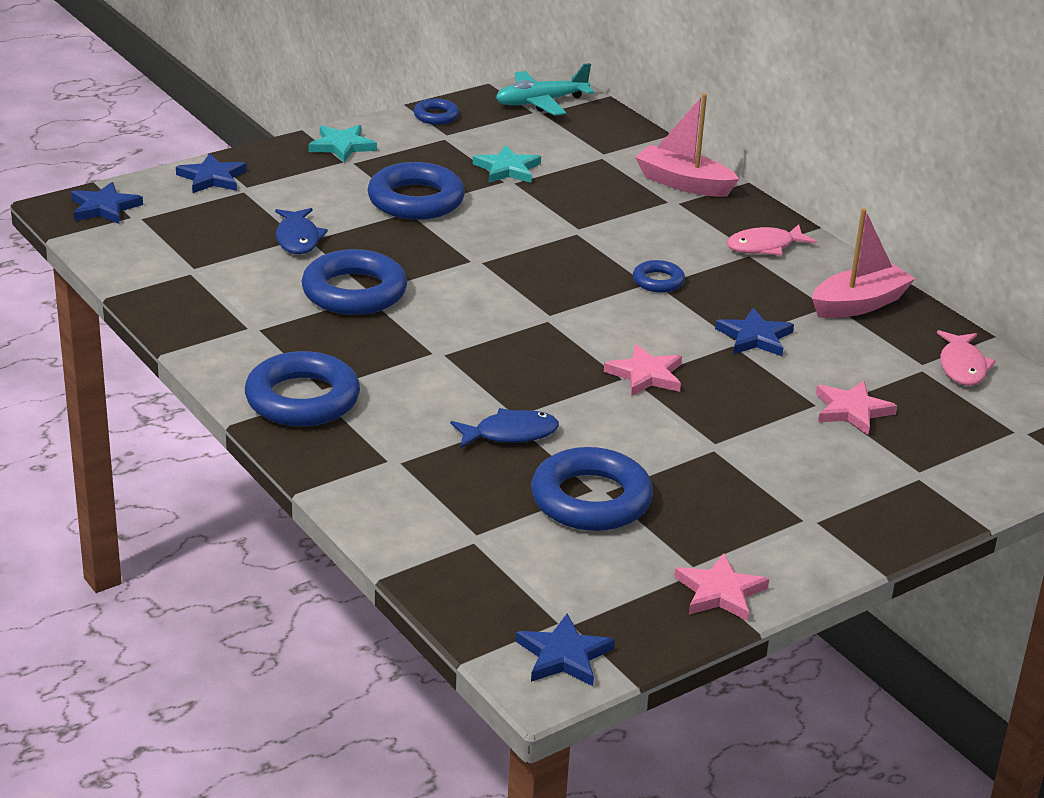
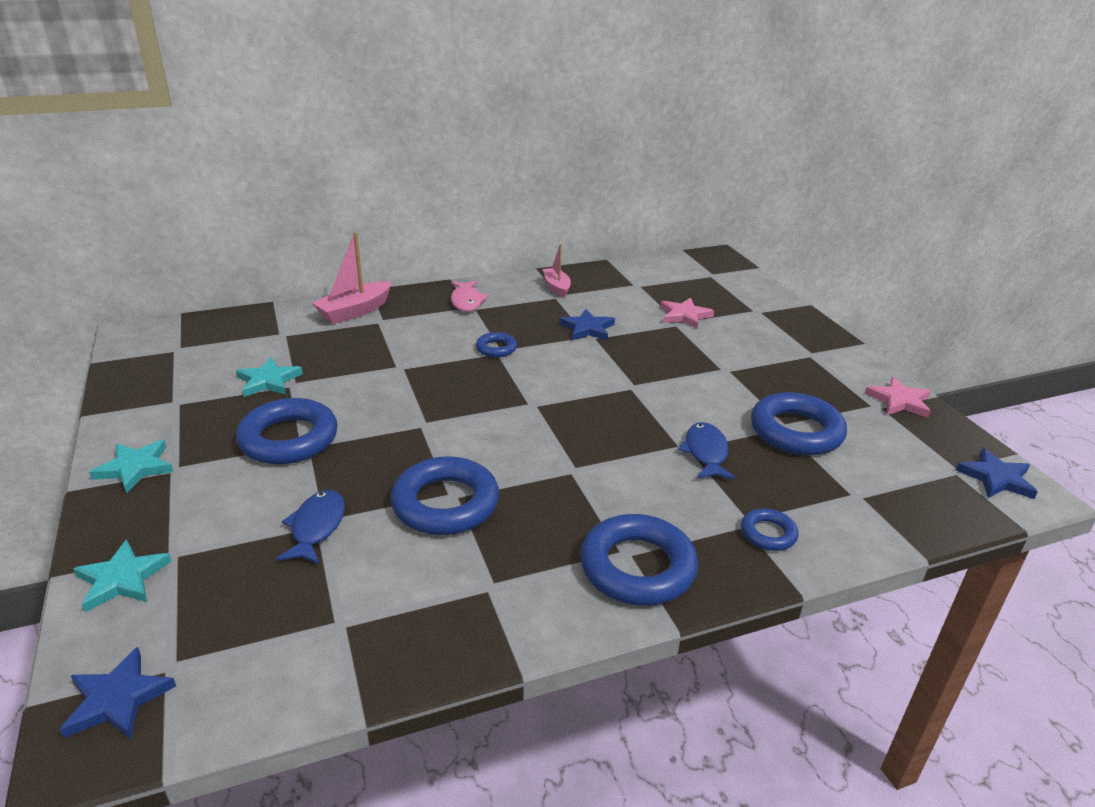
camera: 75 degrees left, 0 degrees up
(212, 178) = (122, 579): blue star -> turquoise star
(298, 239) = (316, 527): blue fish -> blue fish turned 90 degrees counterclockwise
(436, 116) = (129, 401): blue ring -> blue ring (768, 534)
(541, 102) = (160, 344): turquoise plane -> none
(646, 375) = (628, 378): pink star -> none
(859, 304) = (556, 287): pink boat -> pink boat, size x0.65
(962, 366) = (639, 274): pink fish -> none

